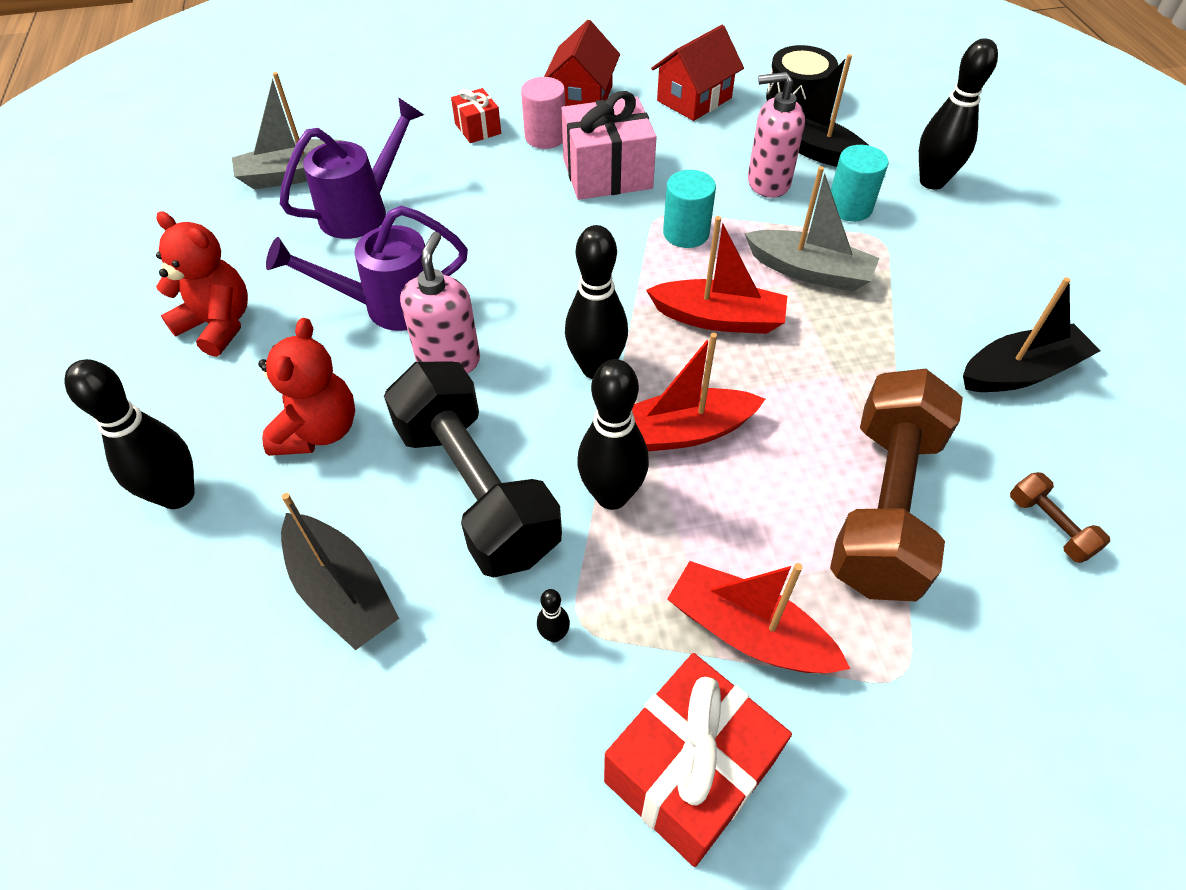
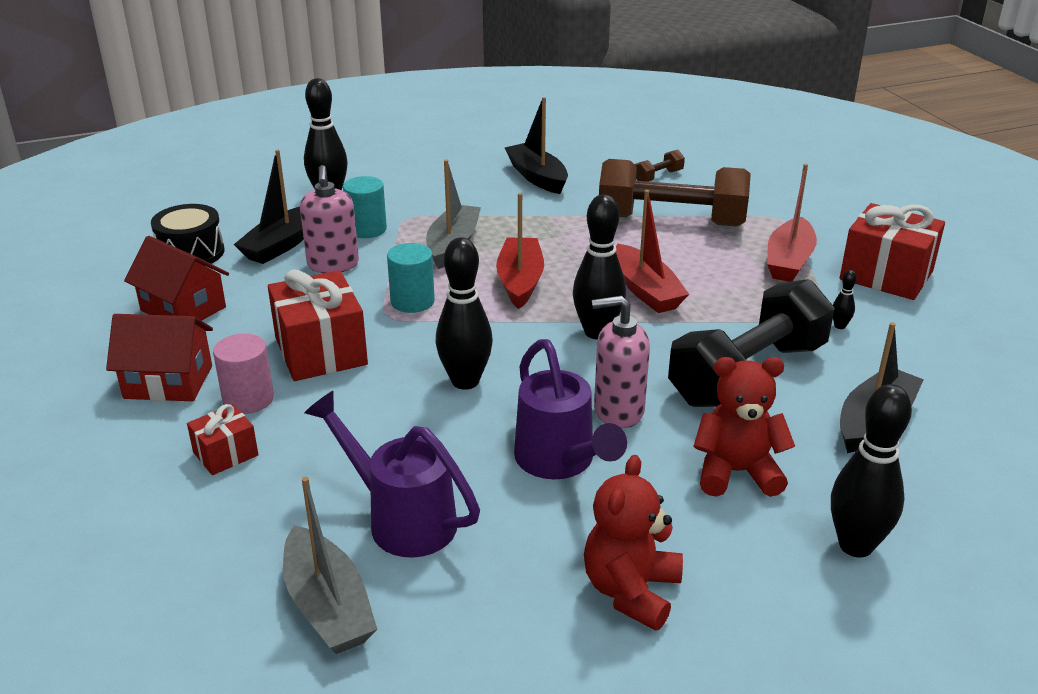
camera: 100 degrees left, 20 degrees down
(607, 173) = (321, 351): pink gift -> red gift
(612, 495) = (718, 314): black bowling pin -> black bowling pin (465, 381)

